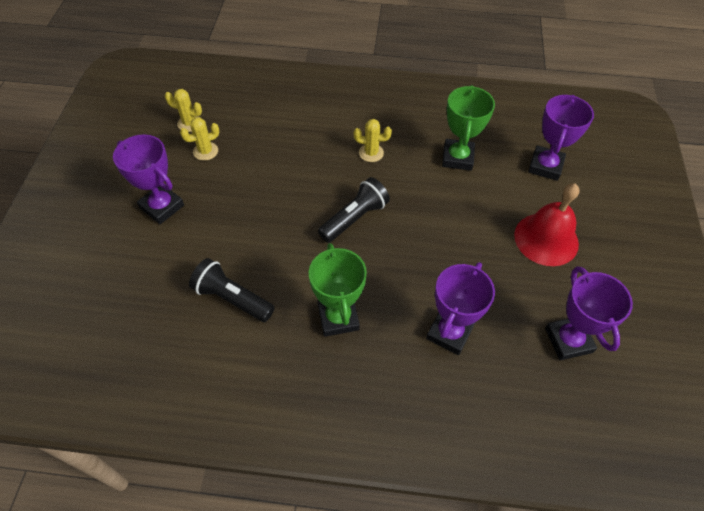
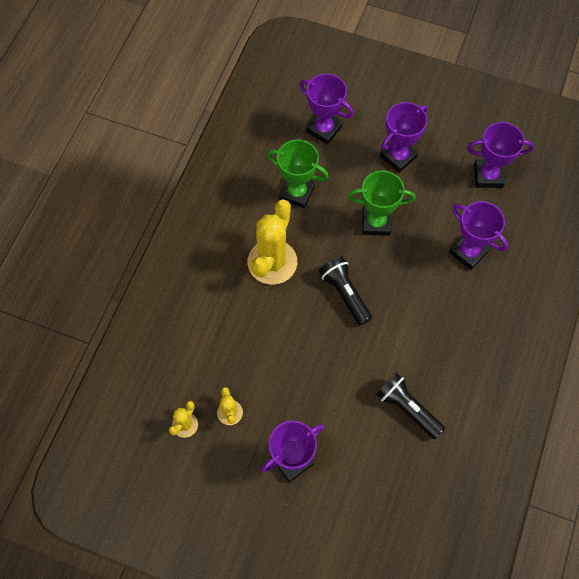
camera: 75 degrees left, 10 degrees up
(232, 298) = (407, 408): black flashlight -> black flashlight turned 90 degrees clockwise
(338, 318) = (441, 328): green trophy -> green trophy (376, 223)
(371, 153) = (272, 262): yellow cactus -> yellow cactus, size x2.08
(546, 239) = (398, 157): red bell -> purple trophy

